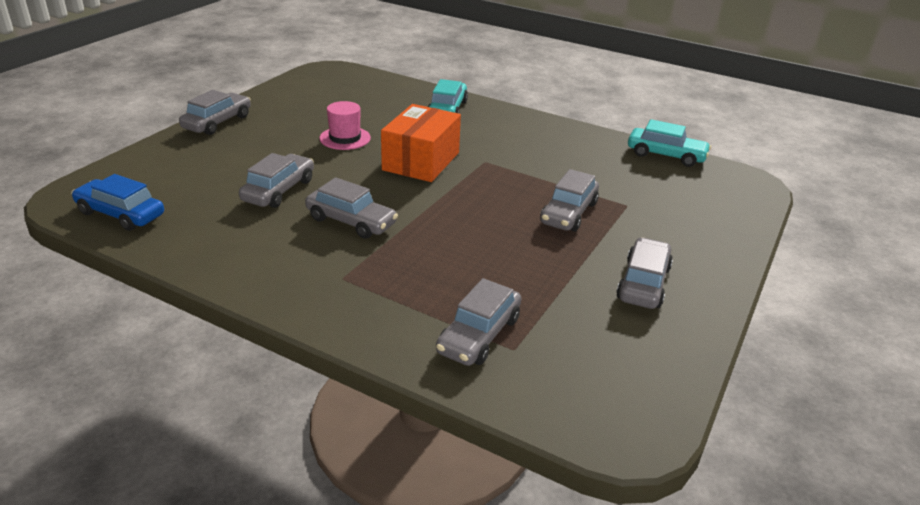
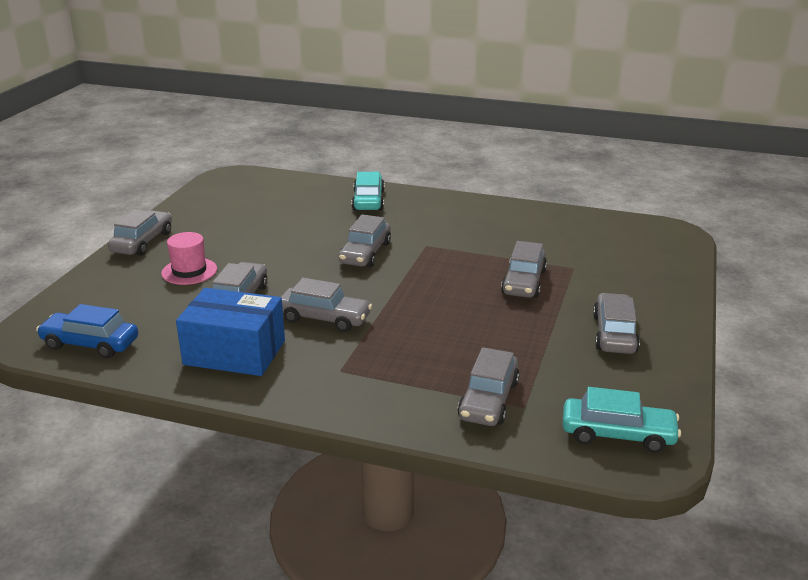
camera: 10 degrees left, 5 degrees down
(249, 243) = (234, 352): none -> blue box
(345, 138) = (280, 241): pink hat -> pink hat (189, 271)
(421, 161) = (365, 253): orange box -> grey car
(666, 155) = (590, 217): turquoise car -> turquoise car (617, 434)

